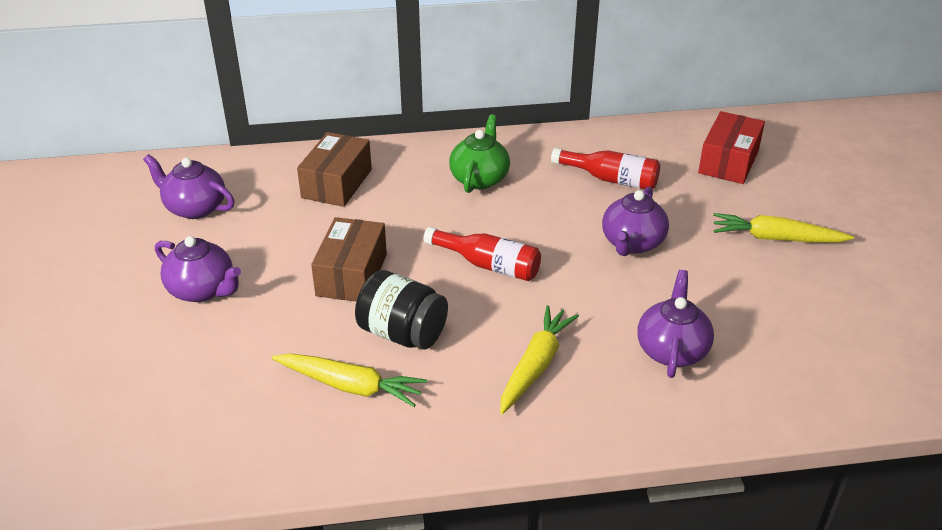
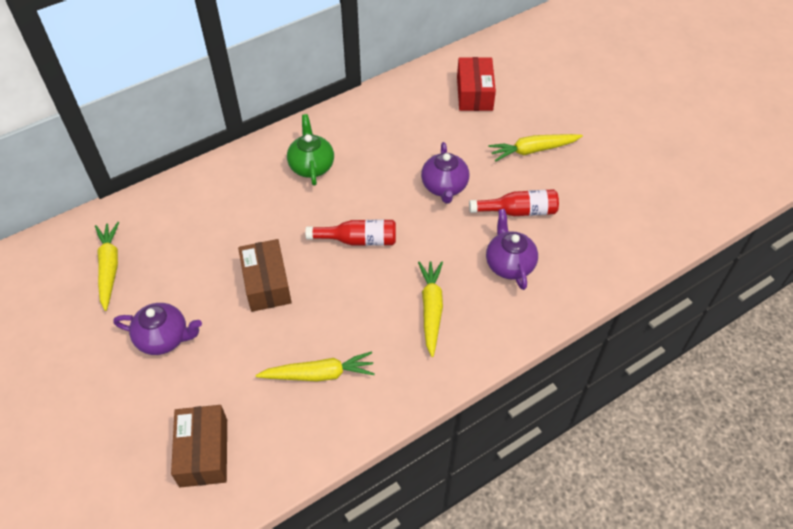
camera: 25 degrees left, 15 degrees up
(195, 208) = (109, 268): purple teapot -> yellow carrot
(337, 183) = (207, 206): brown box -> brown box (204, 452)
(402, 333) = (330, 319): black jar -> none
(610, 179) = (403, 135): red bottle -> red bottle (518, 211)

